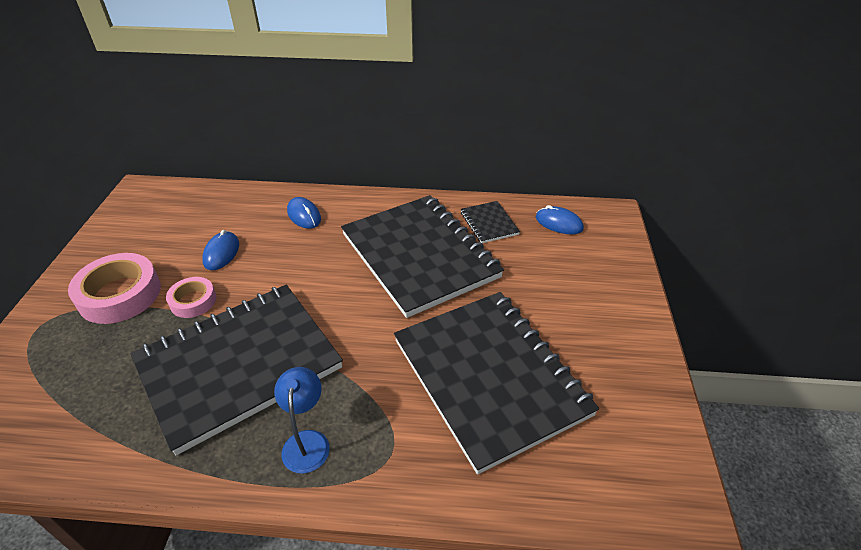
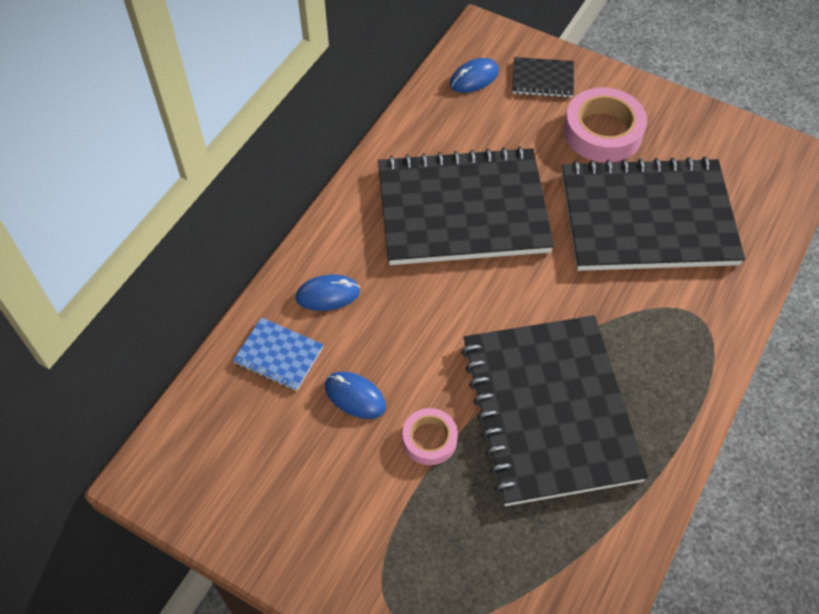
camera: 65 degrees left, 15 degrees up
(120, 294) = (378, 518): pink tape -> pink tape (602, 132)
(244, 210) = (279, 355): none -> blue notebook
(307, 441) = (664, 374): blue lamp -> none
(489, 223) = (442, 132): black notebook -> black notebook (542, 79)

